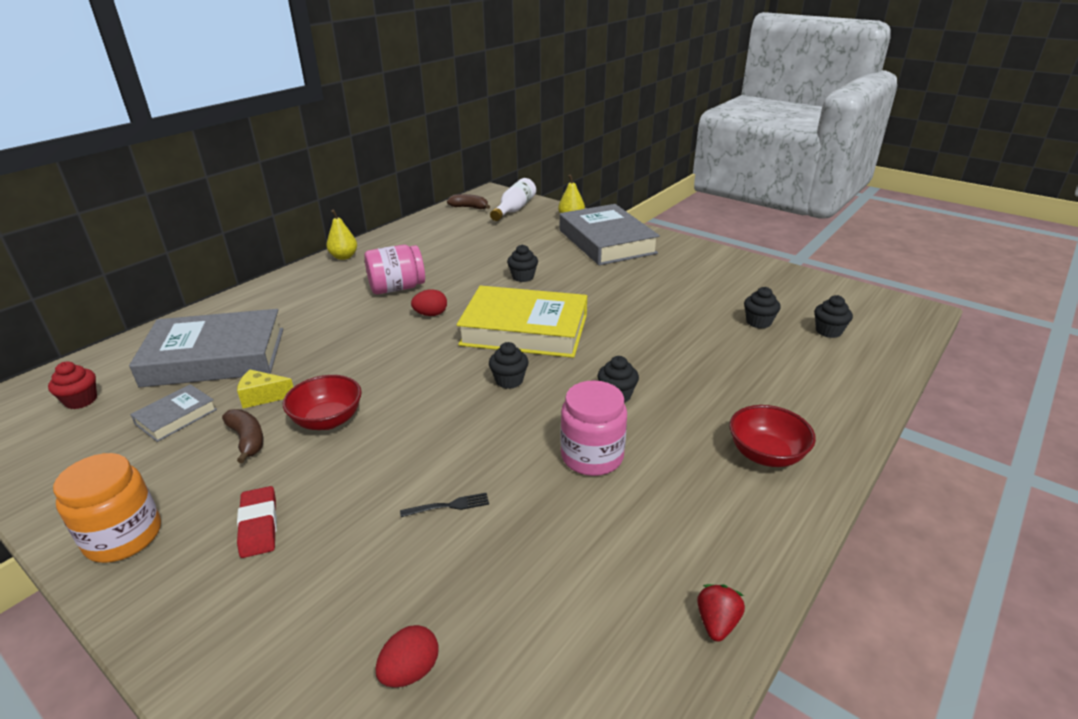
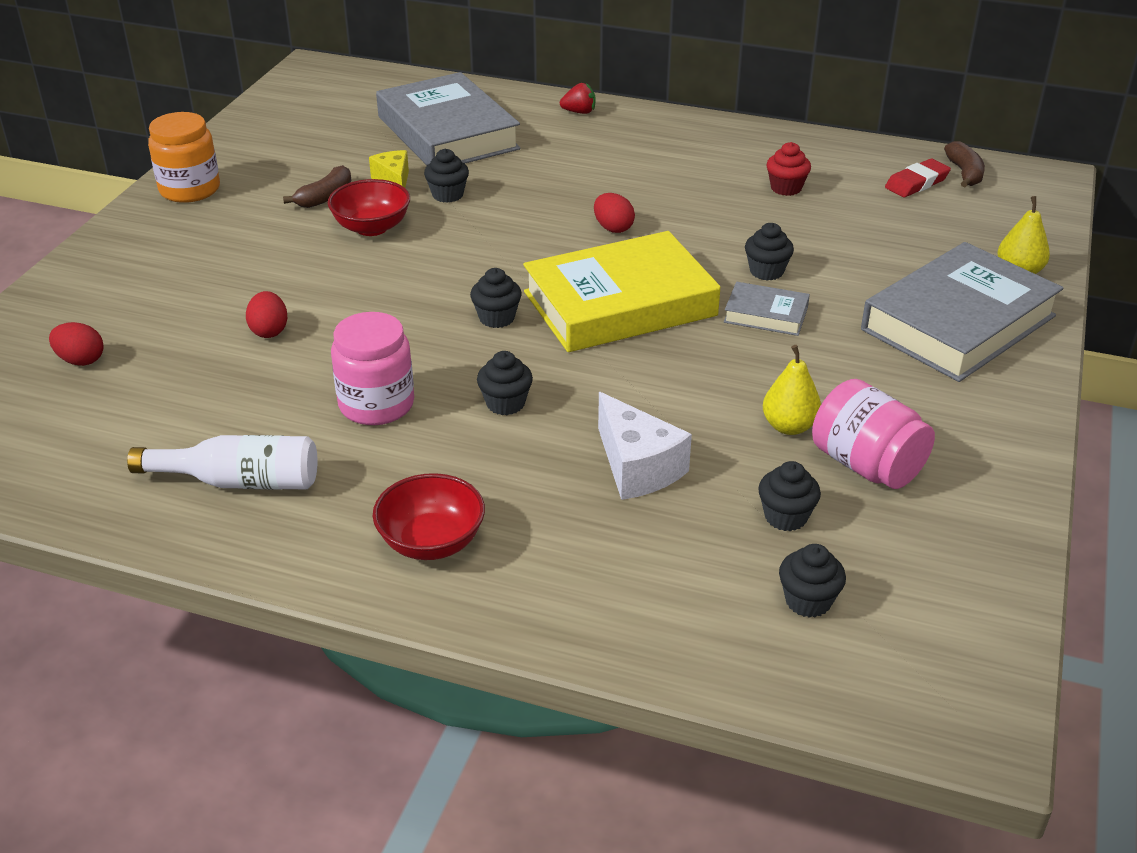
camera: 70 degrees right, 5 degrees up
(81, 400) = (348, 101): red cupcake -> red cupcake (786, 188)
(176, 417) = (344, 151): grey book -> grey book (766, 314)
(259, 525) = (217, 242): red eraser -> red eraser (916, 183)
(315, 373) = (447, 195): none -> black cupcake
(344, 257) = (715, 129): yellow pear -> yellow pear (789, 426)
(397, 288) = (661, 188): pink jar -> pink jar (866, 465)
(449, 506) = (269, 331): black fork -> red egg
(514, 209) = (999, 212): white bottle -> white bottle (239, 481)
(524, 330) = (620, 304): yellow book -> yellow book turned 75 degrees clockwise
(703, 358) = (637, 467): none -> white cheese
(717, 623) = (154, 521): red strawberry -> red strawberry (579, 112)

